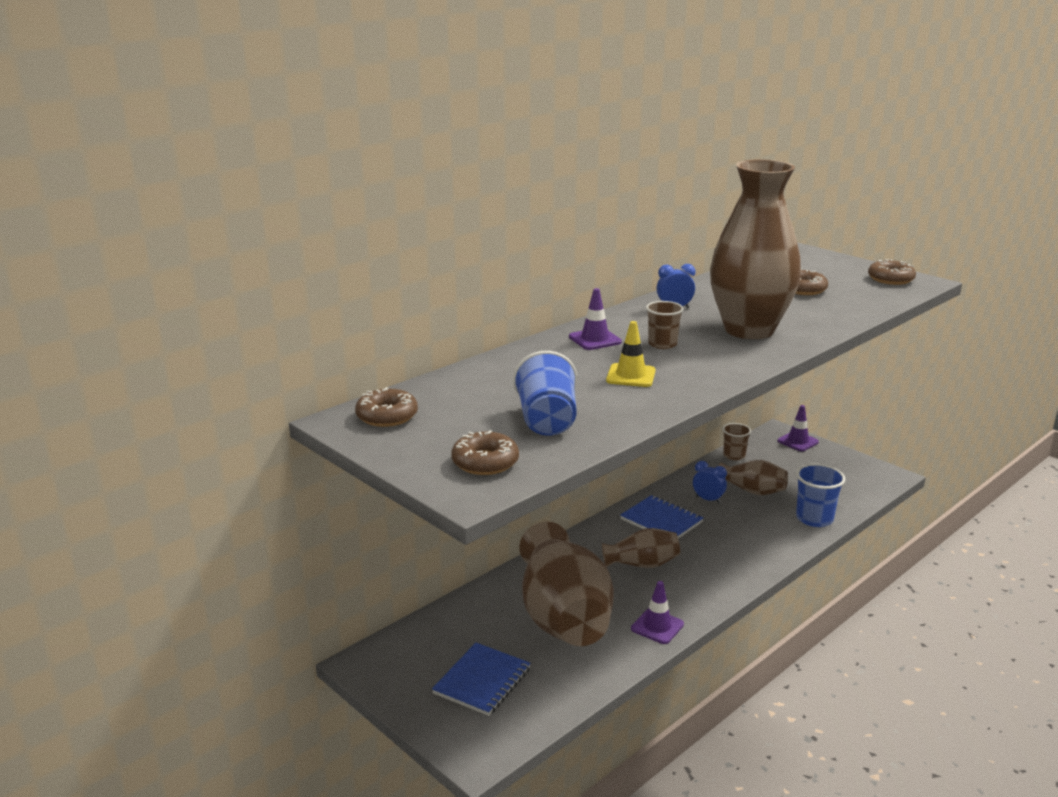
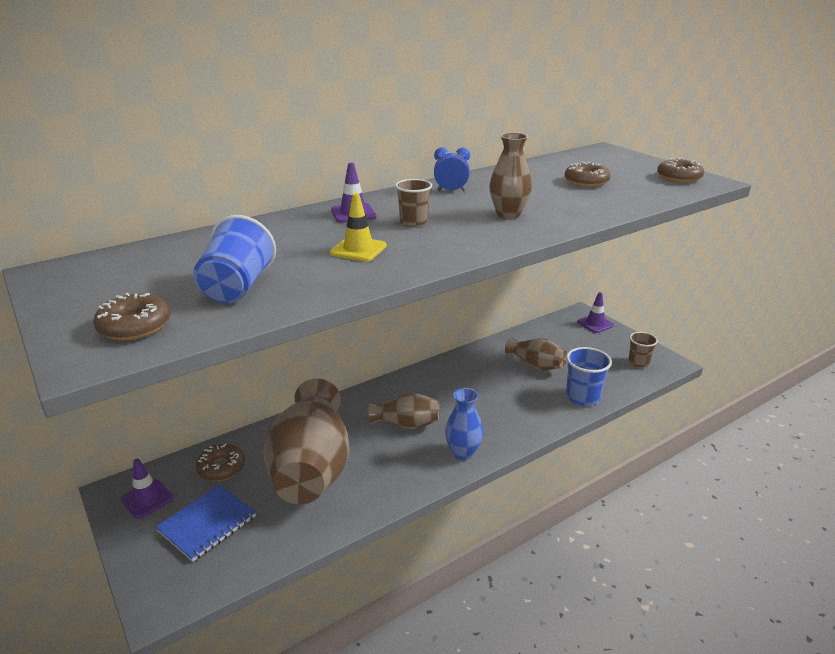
camera: 10 degrees right, 5 degrees up
(387, 416) = (93, 270): brown donut -> brown donut (221, 468)
(657, 626) = (391, 488): purple traffic cone -> purple traffic cone (147, 499)
(661, 521) = (442, 385): blue notebook -> none
(708, 499) = (493, 369): blue clock -> none
(714, 585) = (463, 452): none -> blue vase
(734, 456) = (533, 331): brown cup -> brown cup (638, 362)
(749, 330) = (508, 214): brown vase -> brown vase, size x0.48

